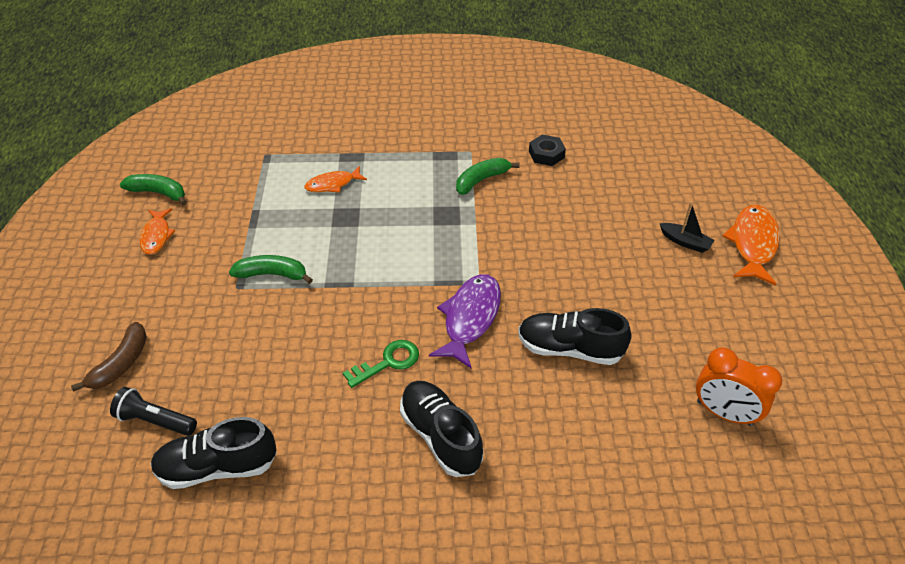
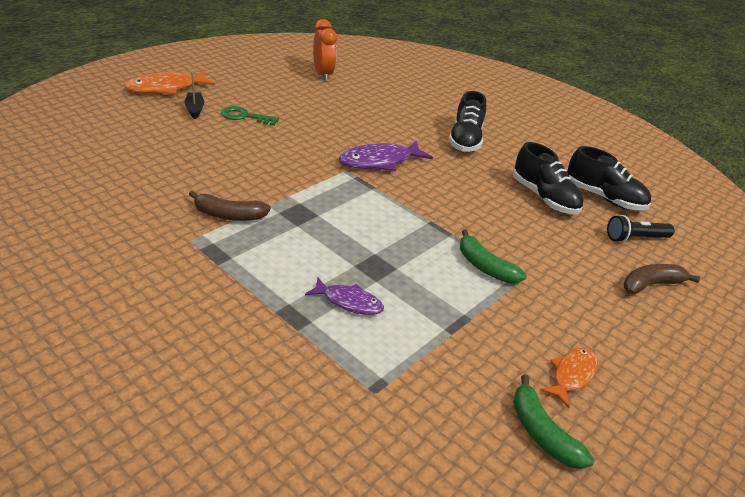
camera: 140 degrees left, 10 degrees down
(155, 421) = (635, 238): black flashlight -> black flashlight turned 105 degrees clockwise
(333, 184) = (349, 302): orange fish -> purple fish
(388, 362) = (457, 176): green key -> green key (245, 117)
(481, 180) = (229, 215): green banana -> brown banana
(546, 154) = (146, 196): black nut -> none
(569, 349) = (348, 122): black shoe -> black shoe (544, 198)

